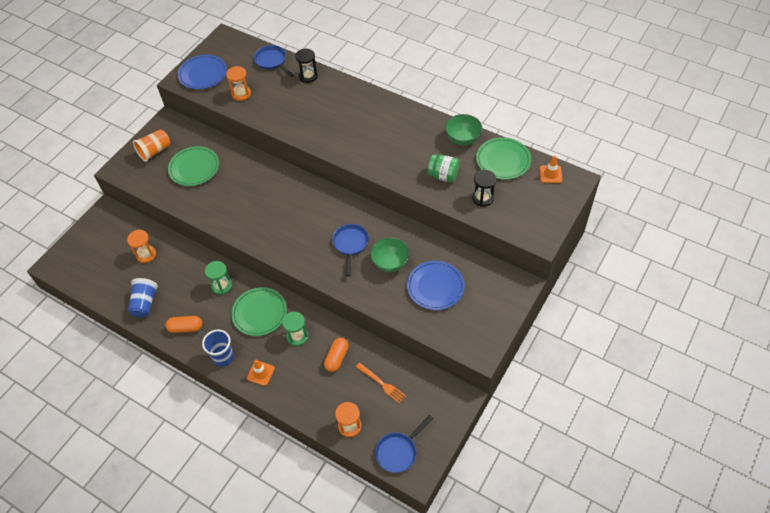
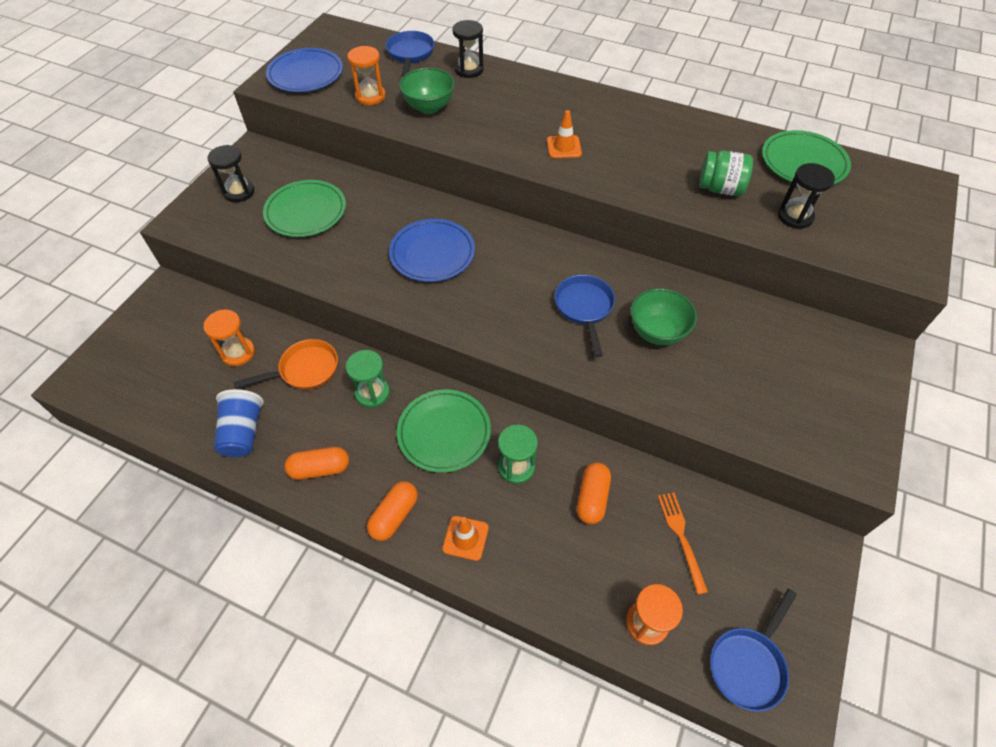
camera: 10 degrees left, 0 degrees up
(155, 151) = (239, 192): orange cup -> black hourglass
(184, 268) = (304, 370): none -> orange pan
(223, 357) = (394, 515): blue cup -> orange capsule
(272, 62) = (410, 55): blue pan -> blue pan turned 45 degrees clockwise
(382, 384) = (681, 537): orange fork -> orange fork turned 135 degrees counterclockwise
(435, 287) = (743, 364): blue plate -> blue plate (432, 253)
(462, 139) = (730, 138): green bowl -> green bowl (429, 107)
(550, 174) = (884, 177): orange traffic cone -> orange traffic cone (564, 147)

